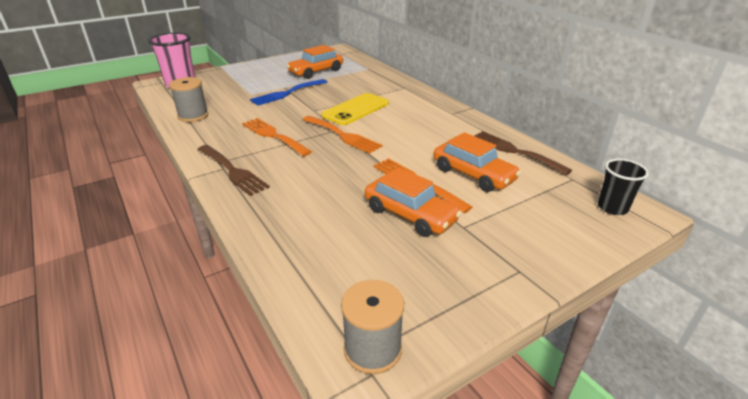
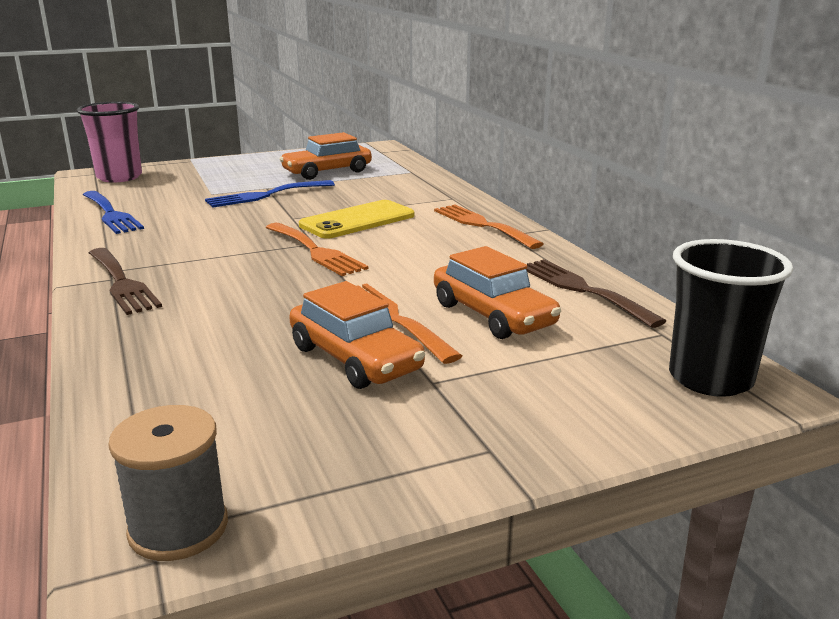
camera: 10 degrees right, 10 degrees down
(193, 116) = (111, 214): grey spool -> blue fork
(273, 136) = (211, 245): orange fork -> orange fork (482, 225)
(612, 207) = (710, 378): black cup -> black cup, size x1.58

